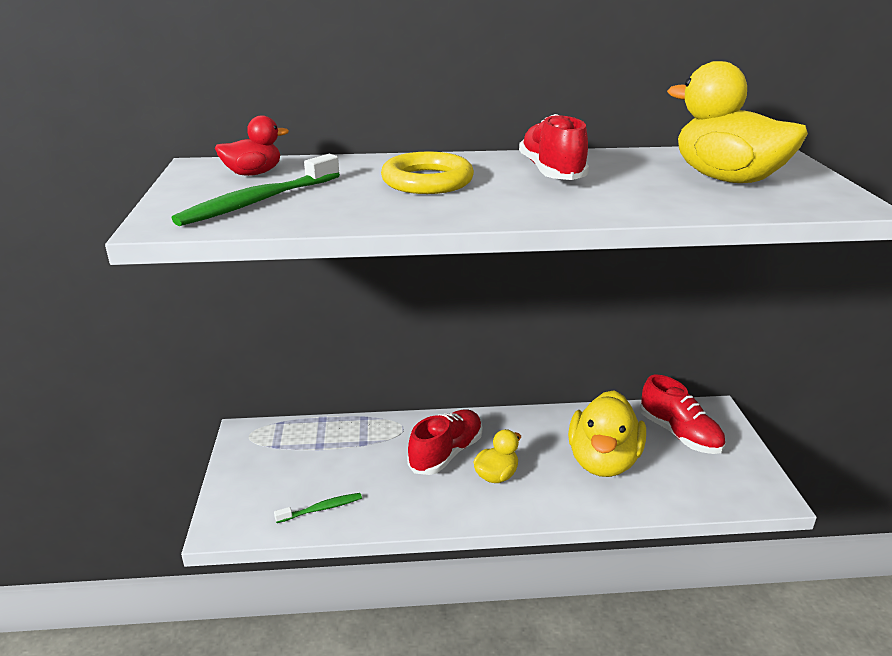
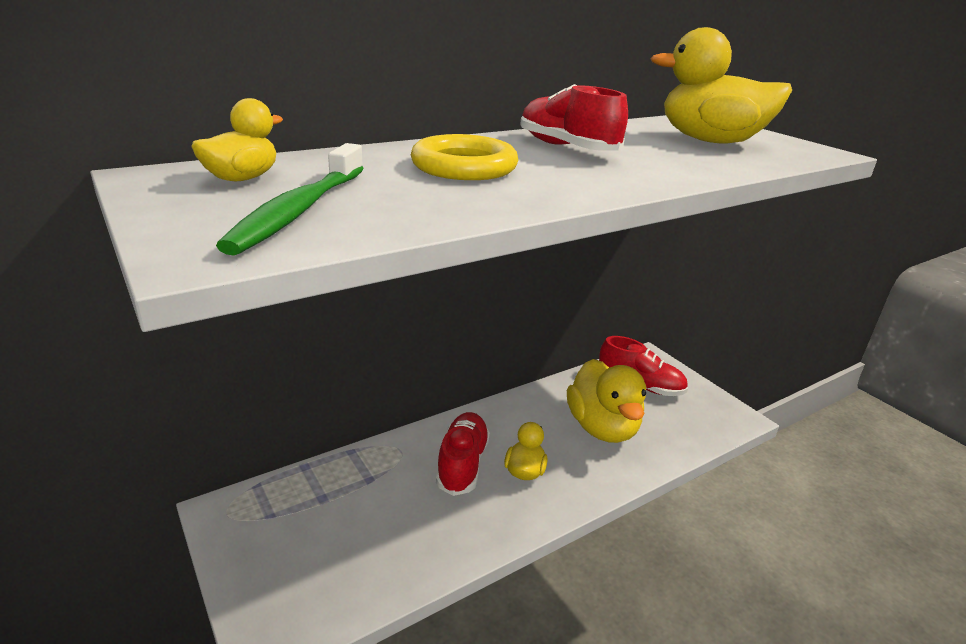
camera: 30 degrees left, 0 degrees up
(253, 173) = (242, 178): red duck -> yellow duck
(321, 509) = (375, 571): green toothbrush -> none

